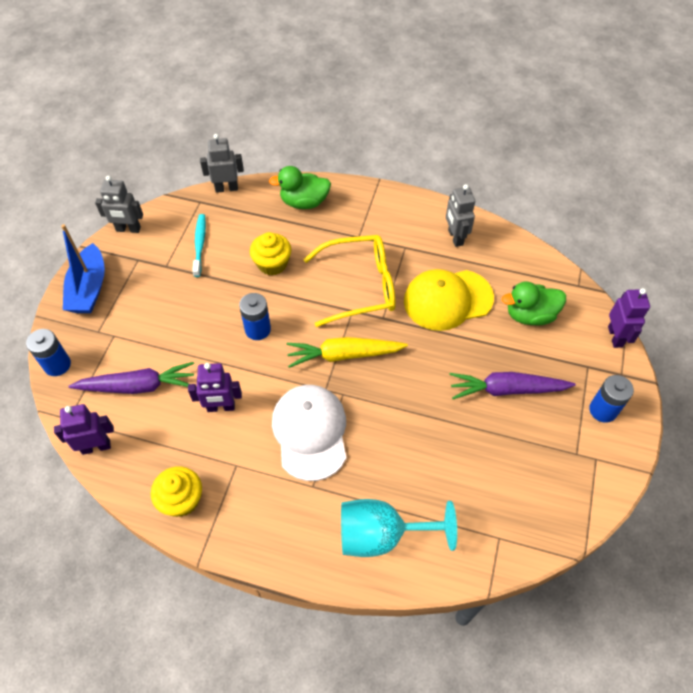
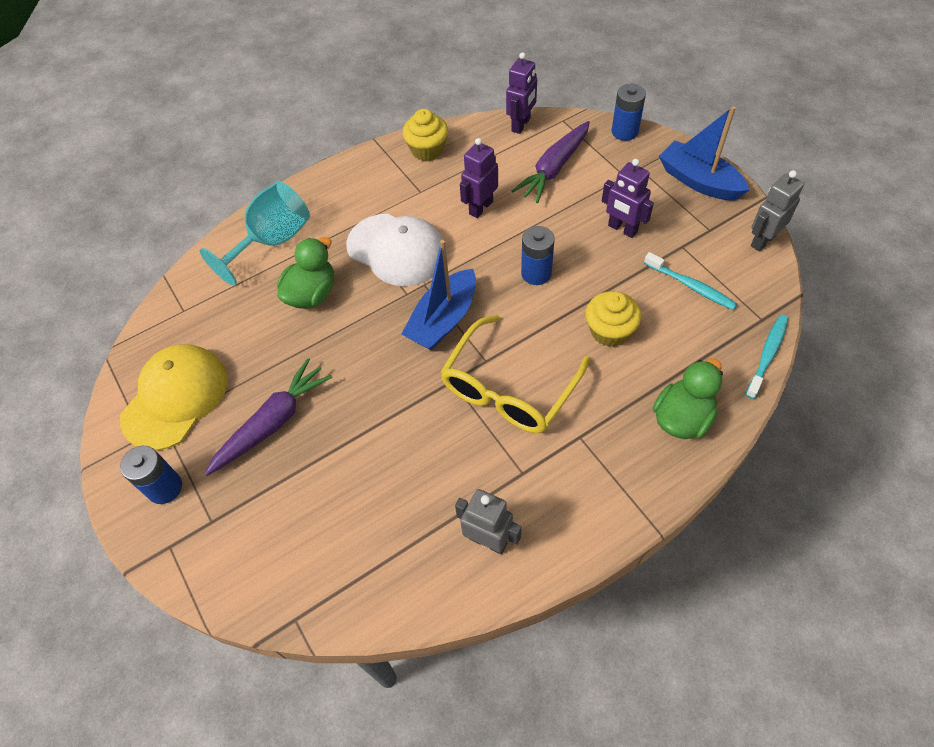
camera: 135 degrees right, 0 degrees up
(226, 188) = (767, 355): grey robot -> turquoise toothbrush
(344, 355) = (443, 320): yellow carrot -> blue boat
(447, 299) = (415, 457): yellow cap -> yellow cap (175, 398)
(530, 315) = (317, 522): green duck -> green duck (312, 294)
(615, 336) = (204, 588): purple robot -> purple robot (622, 229)

